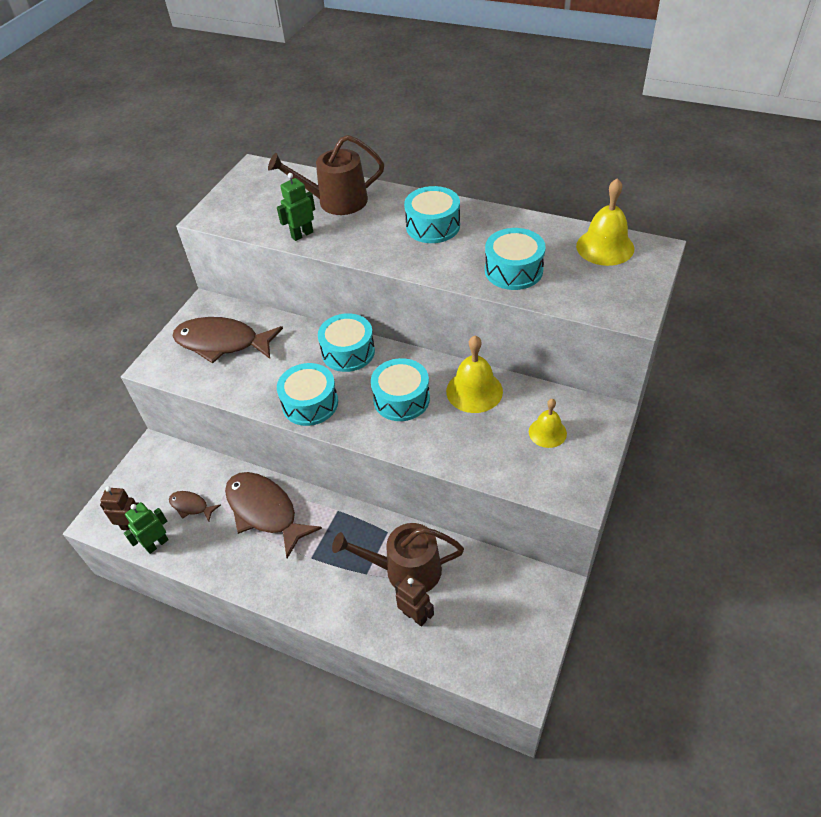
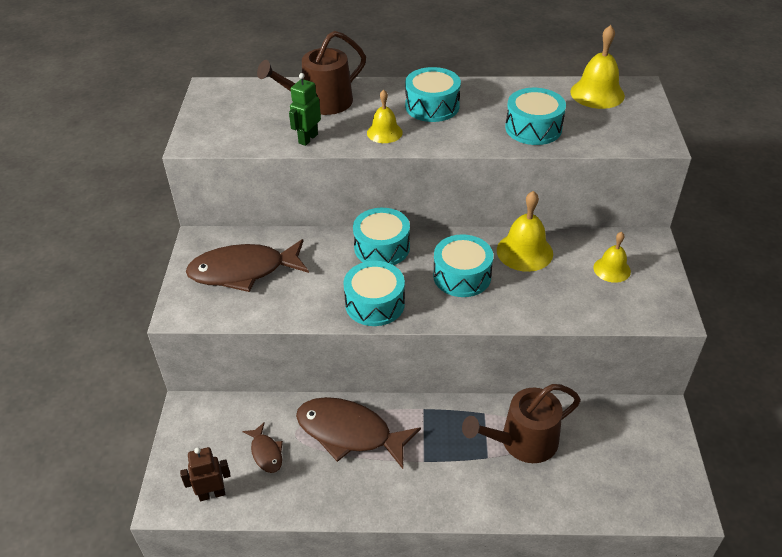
camera: 25 degrees left, 5 degrees down
(157, 544) = (250, 502): green robot -> none
(191, 506) = (266, 453): brown fish -> brown fish turned 120 degrees counterclockwise
(372, 243) = (384, 132): none -> yellow bell
(415, 616) = (556, 480): brown robot -> none

